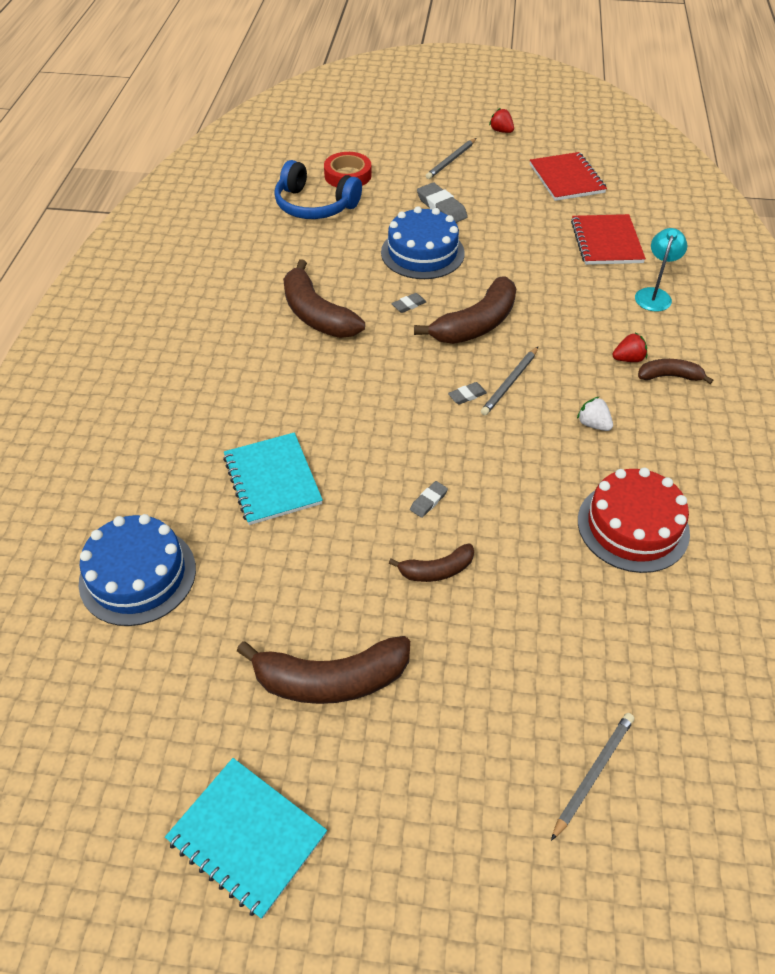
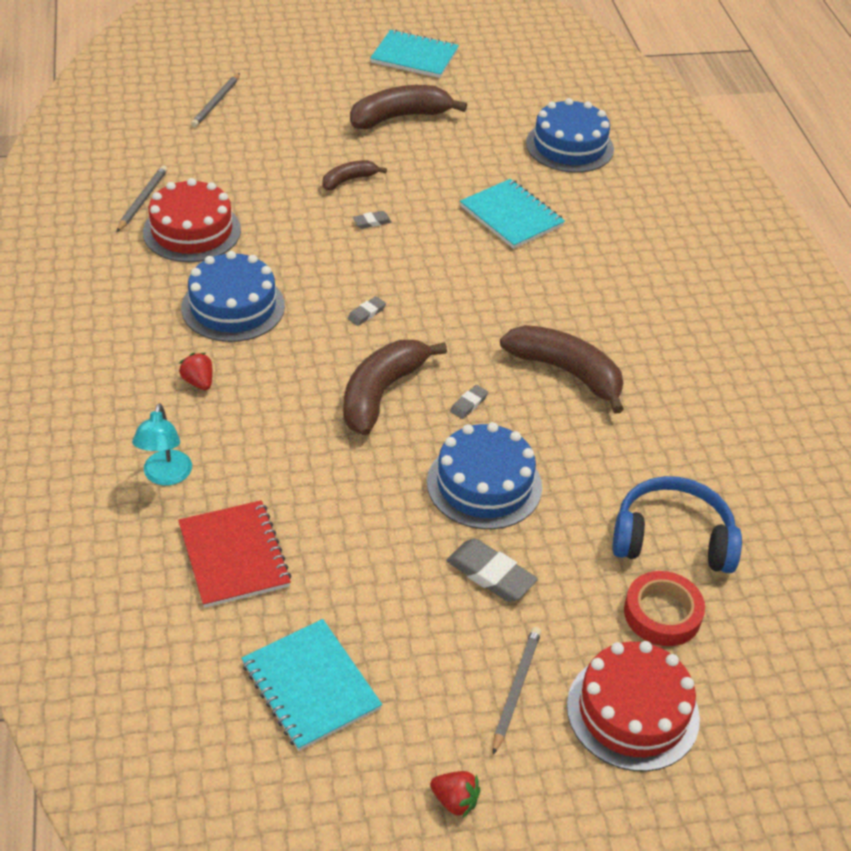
camera: 160 degrees right, 5 degrees down
(392, 144) = (633, 711): none -> red cake
(428, 501) = (372, 222): grey eraser -> grey eraser turned 45 degrees clockwise
(510, 383) = (325, 333): grey pencil -> grey pencil (142, 200)
(566, 179) = (310, 686): red notebook -> turquoise notebook
(593, 424) = (233, 307): white strawberry -> blue cake
(628, 359) = (198, 382): red strawberry -> red strawberry turned 90 degrees clockwise
(669, 376) = (152, 370): brown banana -> none

